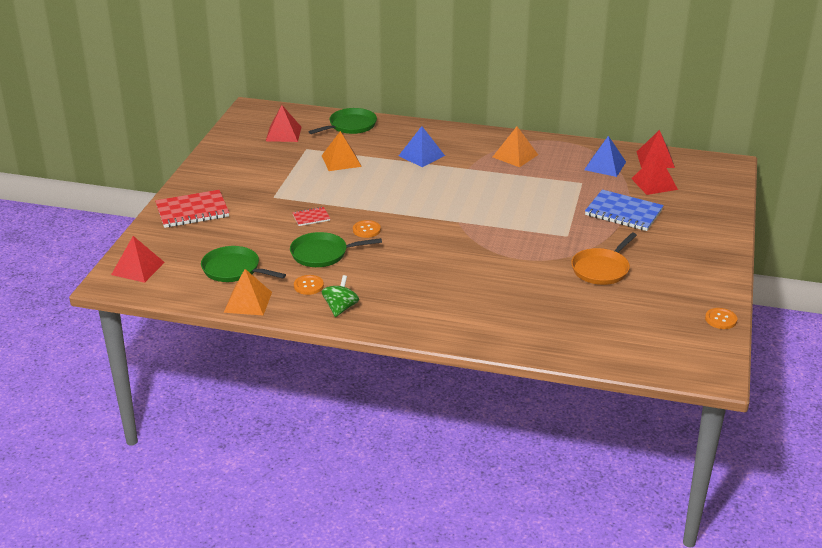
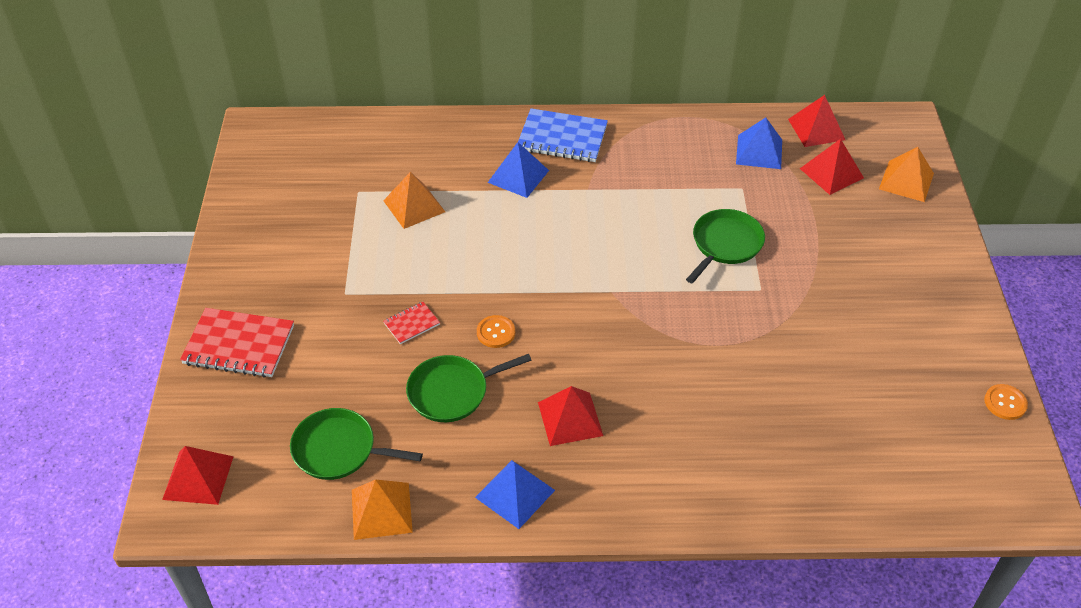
camera: 15 degrees left, 15 degrees up
(192, 211) = (239, 345): red notebook -> red notebook turned 45 degrees clockwise
(283, 134) = (316, 168): red pyramid -> red pyramid (570, 419)
(308, 286) = (455, 459): orange button -> none
(340, 308) = (515, 494): green spinning top -> blue pyramid
(350, 126) = (403, 137): green pan -> green pan (725, 244)
(515, 155) = (640, 154): orange pyramid -> orange pyramid (906, 181)
(601, 269) = (826, 342): orange pan -> none
(623, 213) = (814, 233): blue notebook -> blue notebook (562, 138)

